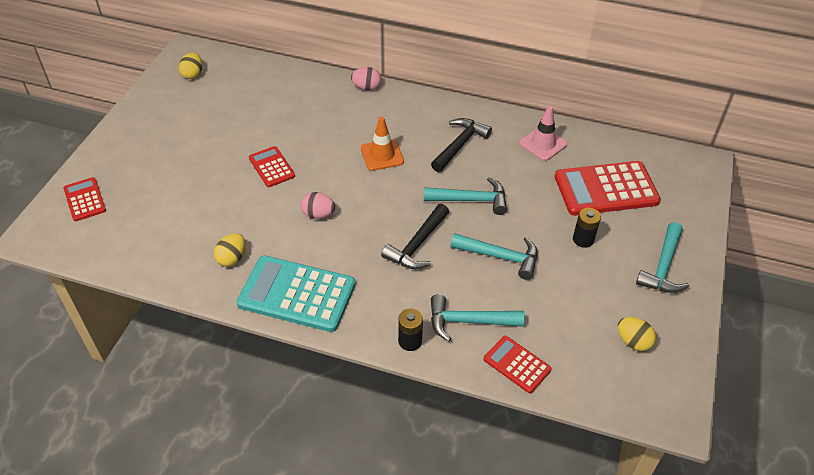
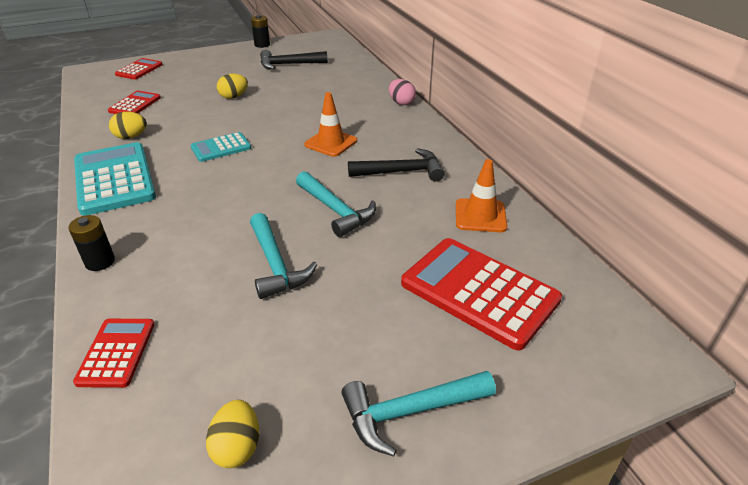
camera: 50 degrees right, 10 degrees down
(193, 74) = (308, 47): yellow egg -> yellow egg (234, 97)
(271, 167) = (251, 108): red calculator -> red calculator (135, 104)
(318, 214) = (221, 148): pink egg -> turquoise calculator
(417, 245) = (237, 209): black hammer -> black hammer (288, 64)
(468, 321) = (157, 286): turquoise hammer -> none
(543, 144) = (480, 216): pink traffic cone -> orange traffic cone
(583, 239) = (372, 312): black battery -> black battery (262, 45)

